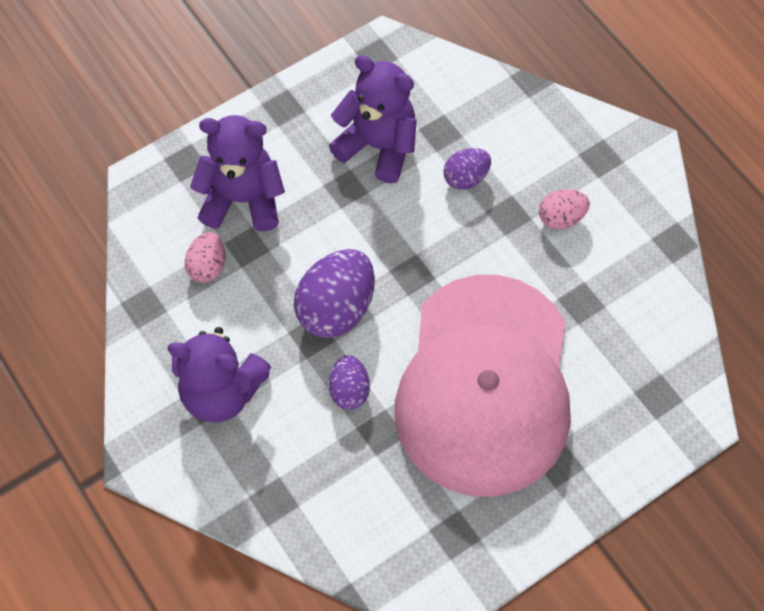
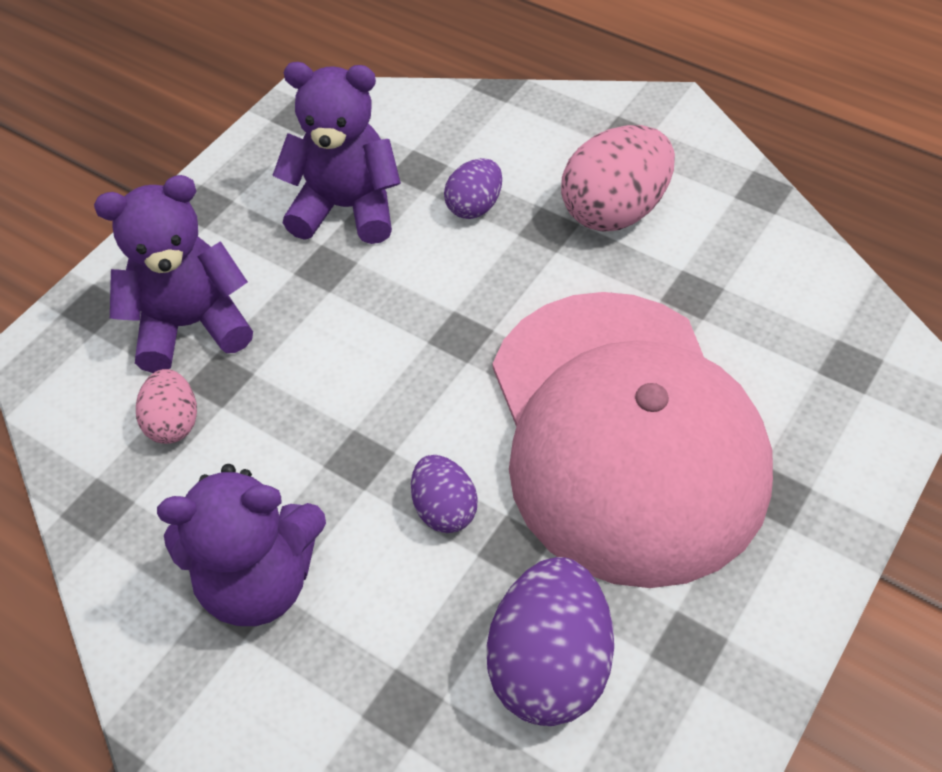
camera: 20 degrees left, 10 degrees down
(336, 308) = (378, 412): purple egg -> purple egg (549, 665)
(561, 218) = (615, 210): pink egg -> pink egg, size x1.79

